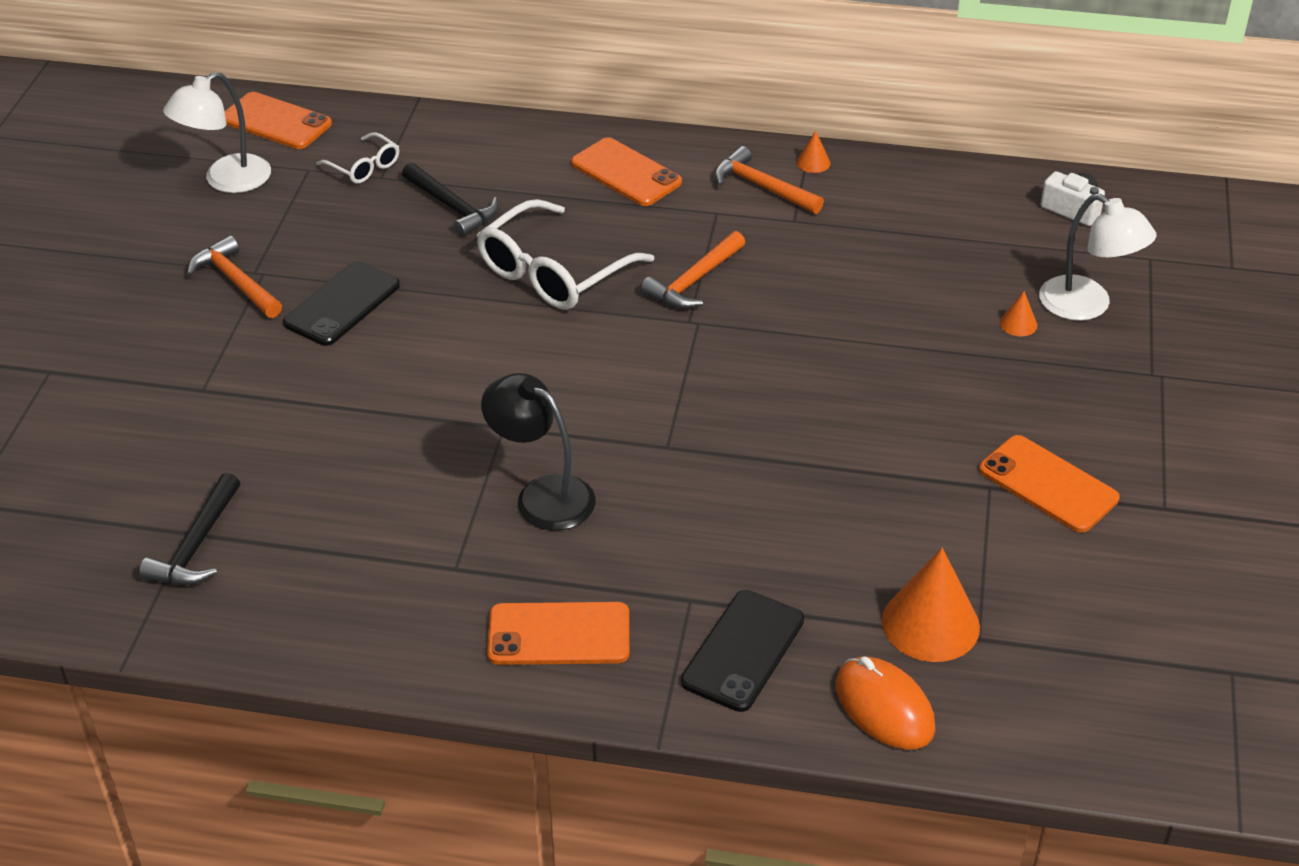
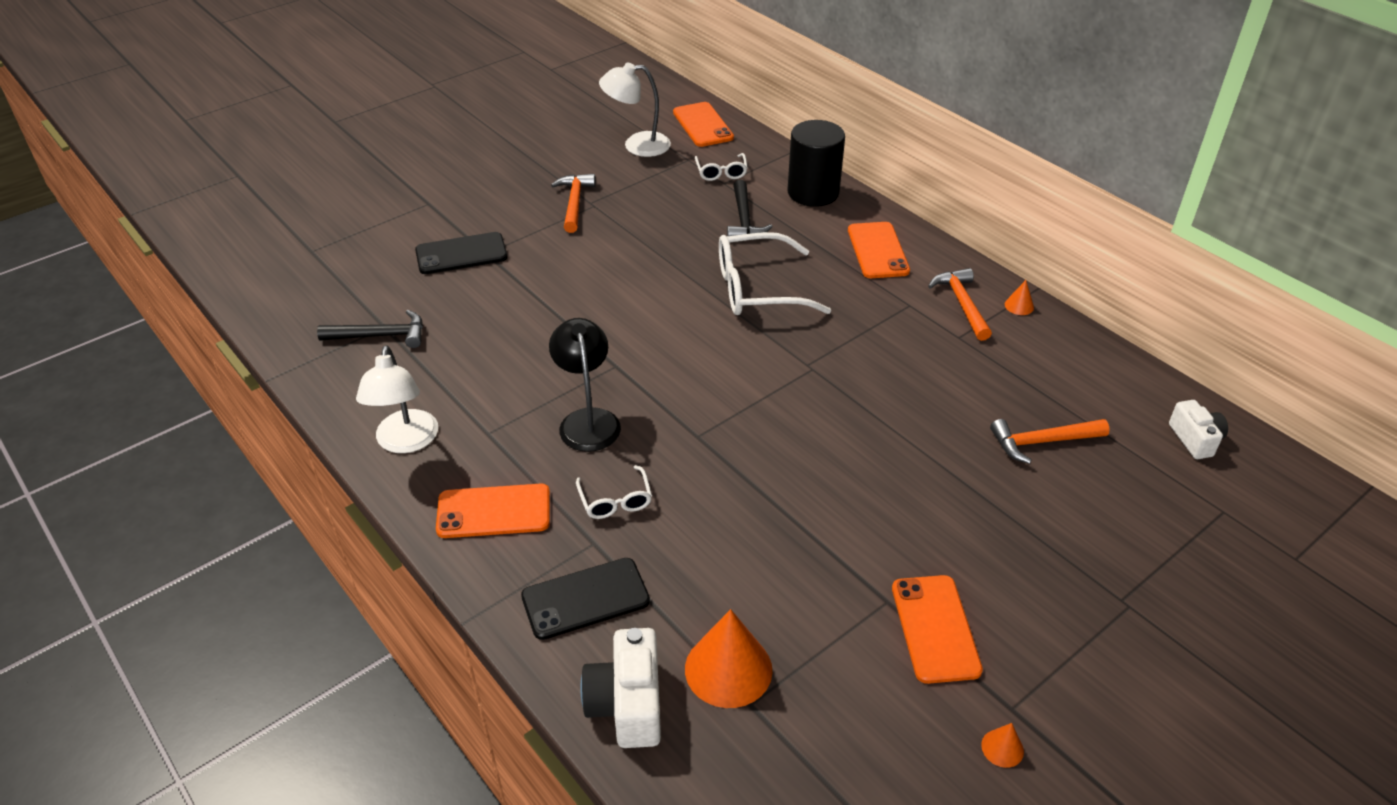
camera: 40 degrees right, 0 degrees up
(196, 545) = (380, 336): black hammer -> black hammer turned 150 degrees counterclockwise
(342, 304) = (614, 244): black phone -> black phone (461, 254)
(490, 142) = (813, 192): none -> black cylinder
(559, 634) = (494, 511): orange phone -> orange phone turned 45 degrees counterclockwise
(663, 551) = (615, 501): none -> white glasses
(694, 281) = (841, 340): orange hammer -> orange hammer (1042, 442)
(884, 707) = (627, 704): orange mouse -> white camera
(1018, 324) = (1049, 498): orange cone -> orange cone (1002, 748)
(1087, 306) = (1124, 517): white lamp -> white lamp (406, 442)

